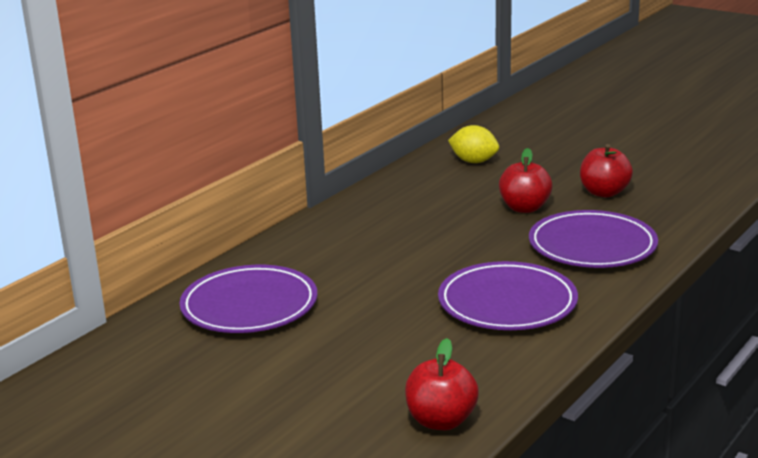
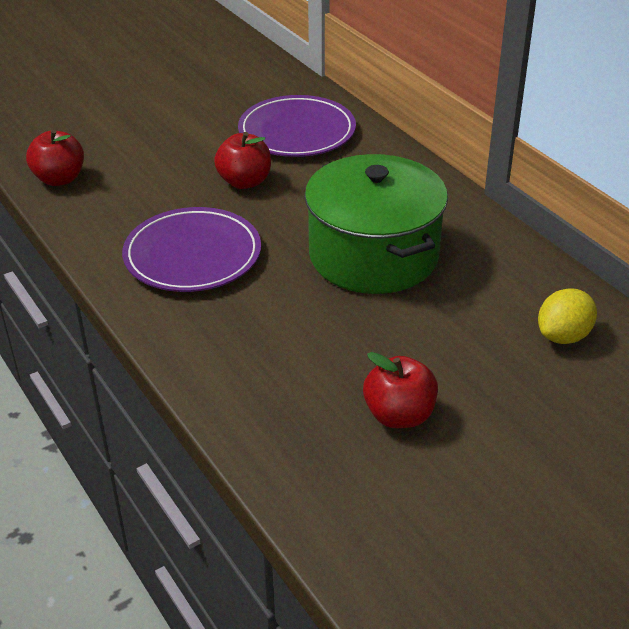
camera: 110 degrees right, 15 degrees up
(437, 231) = (373, 255): none -> green pot
(524, 208) = (393, 332): red apple -> red apple (244, 182)
(592, 245) = (263, 349): purple plate -> none

